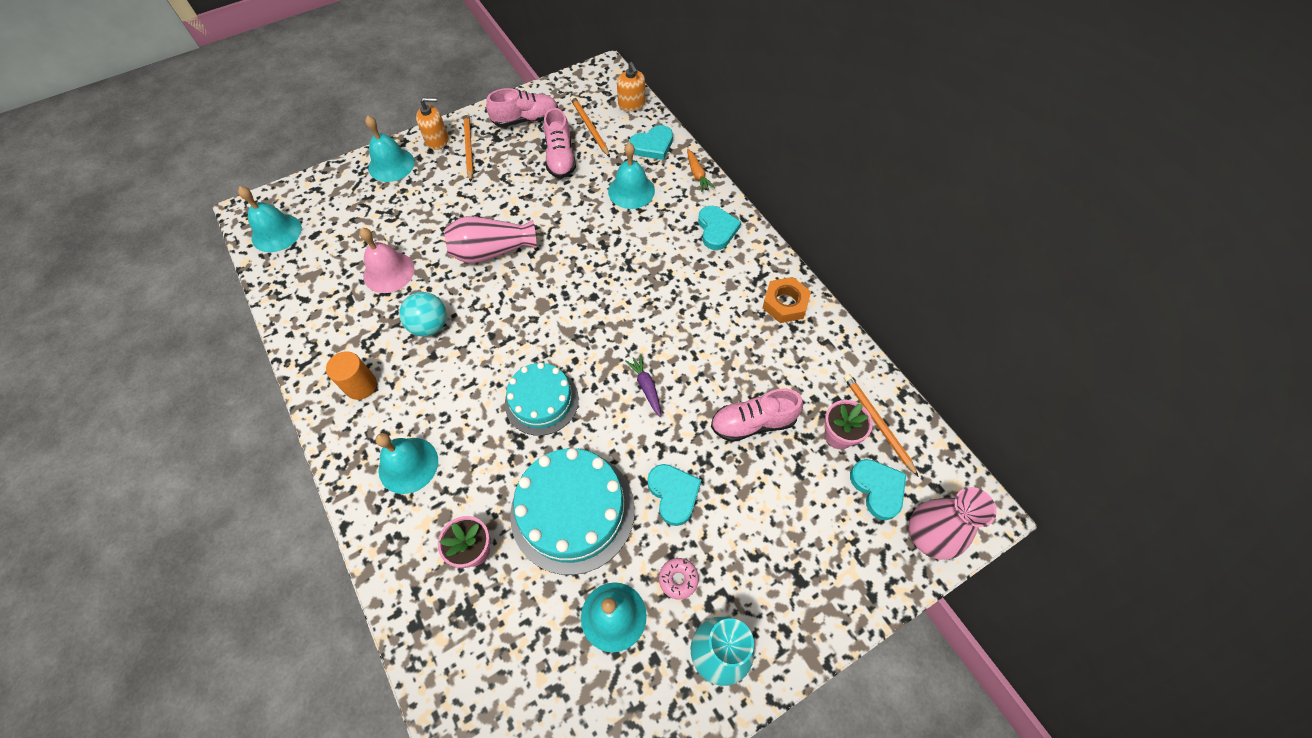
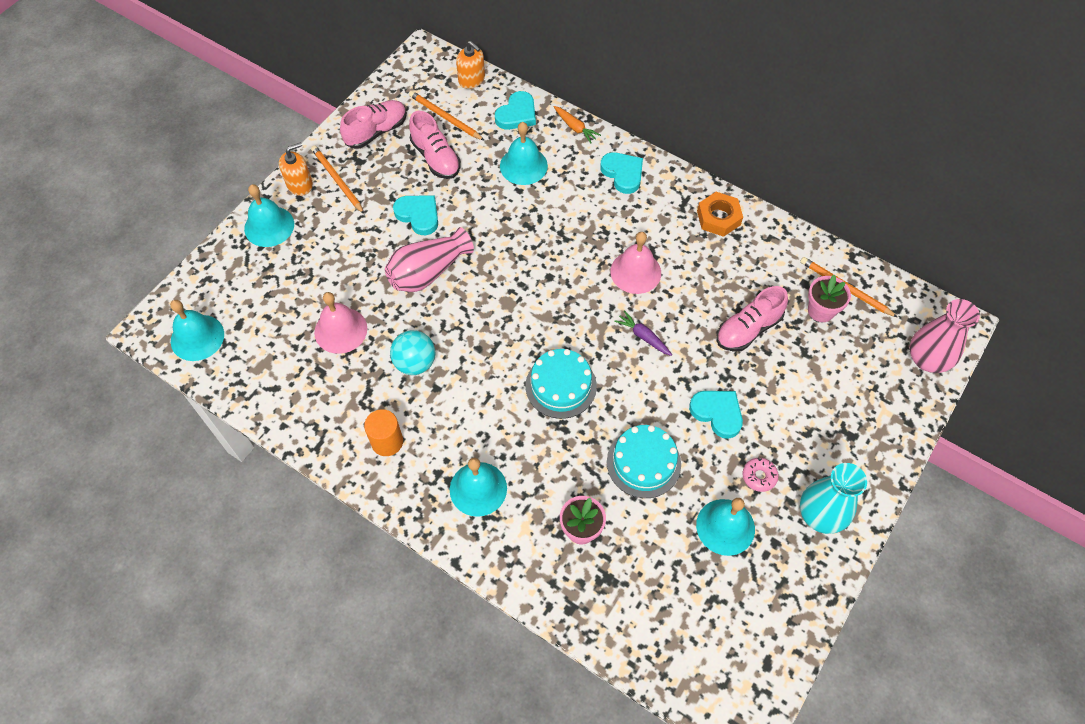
camera: 25 degrees left, 0 degrees up
(572, 511) = (643, 463): turquoise cake -> turquoise cake, size x0.65
(675, 323) = (635, 272): none -> pink bell
(878, 488) = (872, 340): turquoise heart -> turquoise heart (418, 215)

